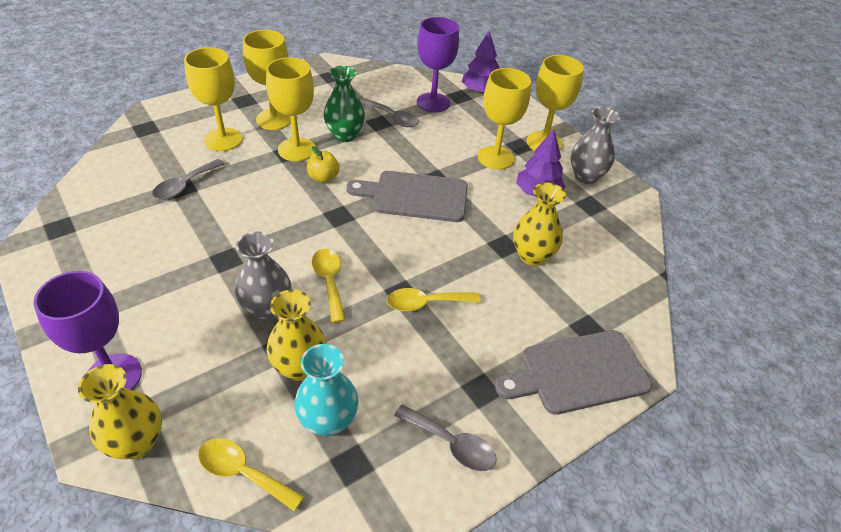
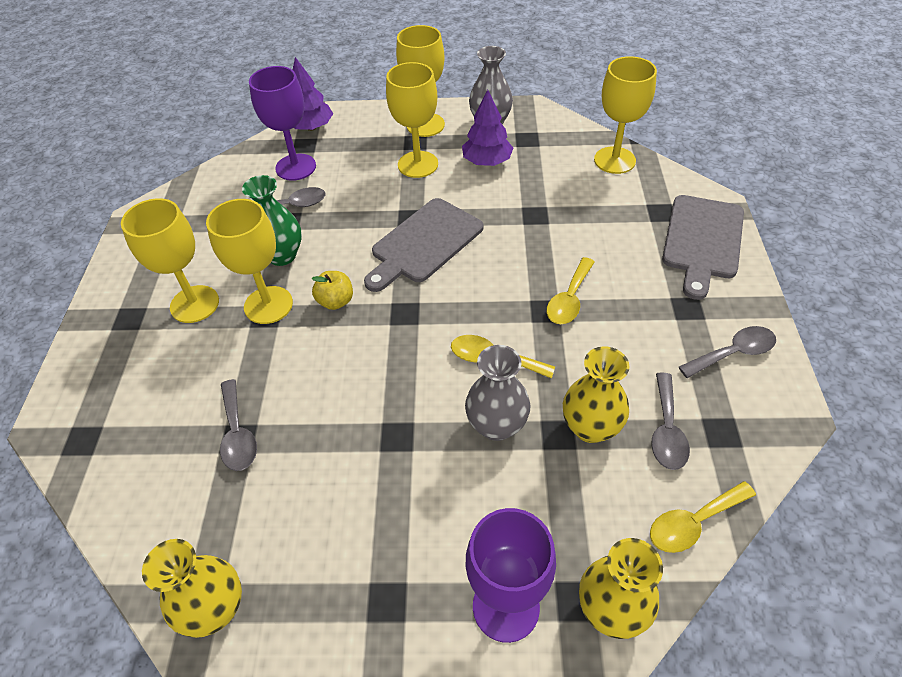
camera: 50 degrees left, 5 degrees up
(223, 139) = (186, 365): yellow goblet -> yellow goblet (614, 160)
(328, 421) = (666, 430): turquoise vase -> grey spoon
(532, 256) = (560, 203): yellow vase -> yellow vase (215, 608)

